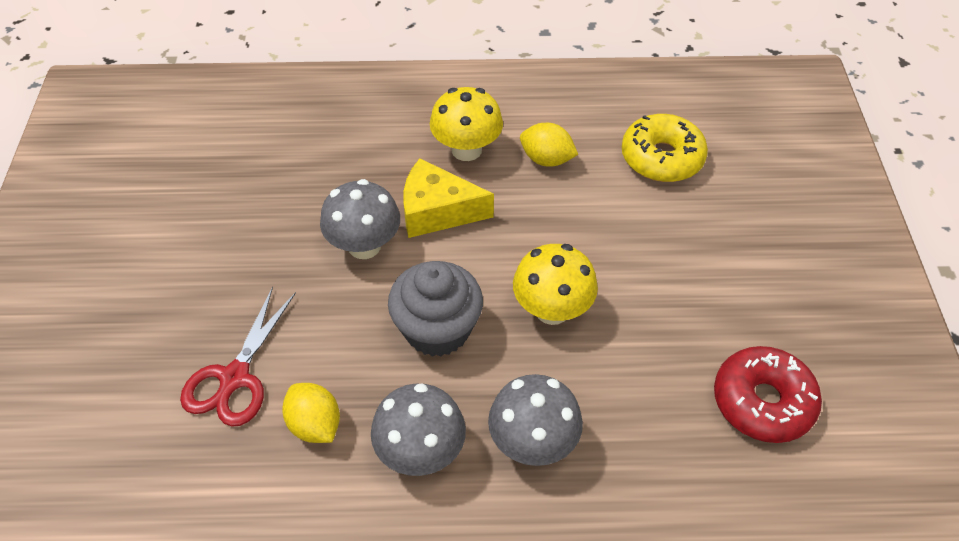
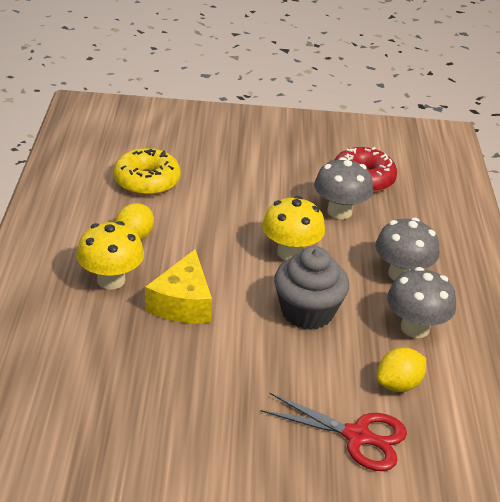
camera: 90 degrees left, 15 degrees down
(364, 246) = (216, 350): grey mushroom -> grey mushroom (339, 211)

